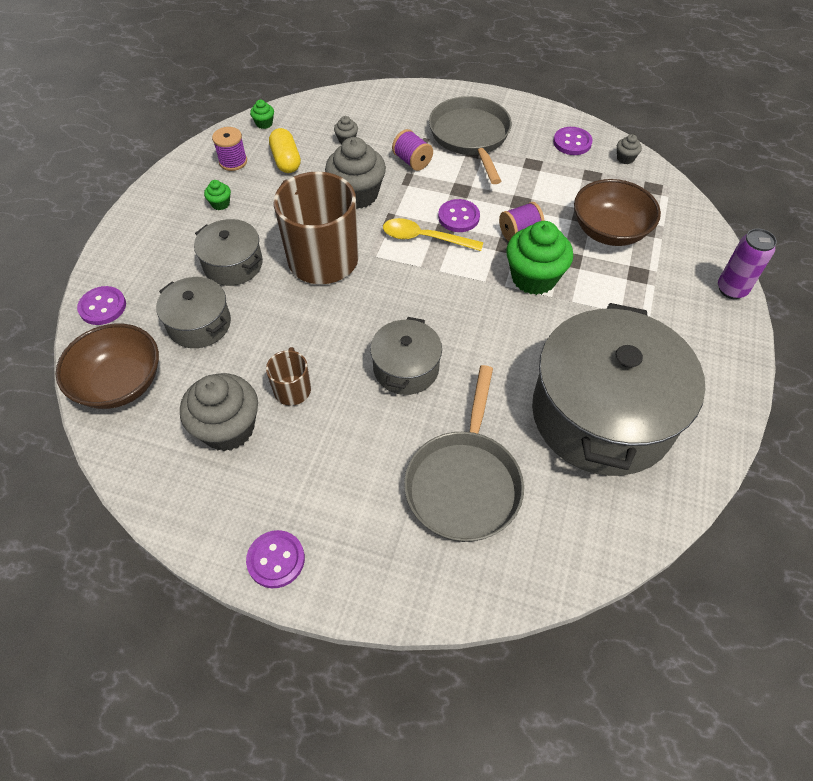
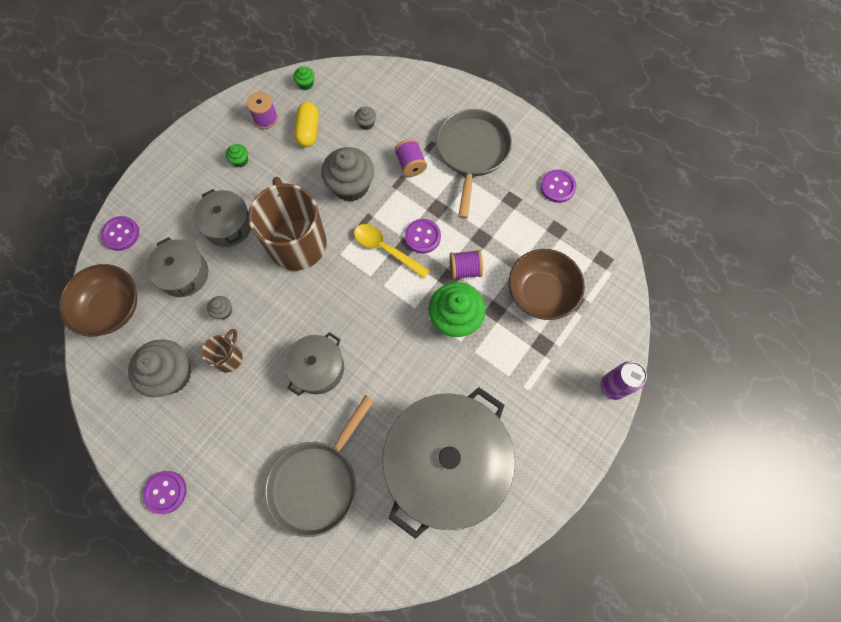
camera: 20 degrees right, 15 degrees up
(625, 158) = (595, 219): grey cupcake -> grey cupcake (223, 311)

